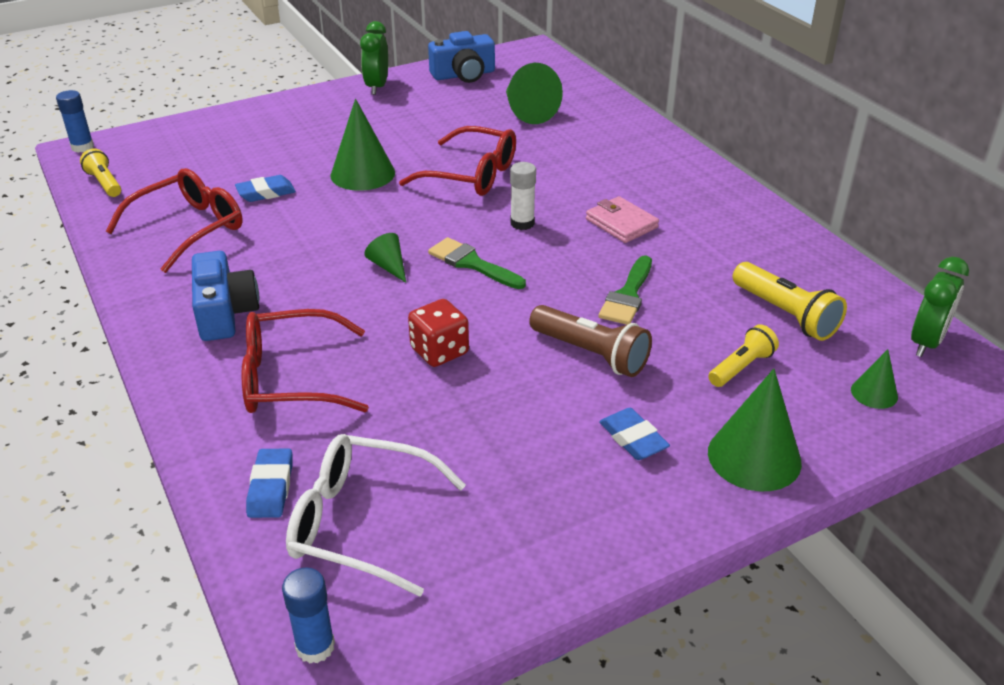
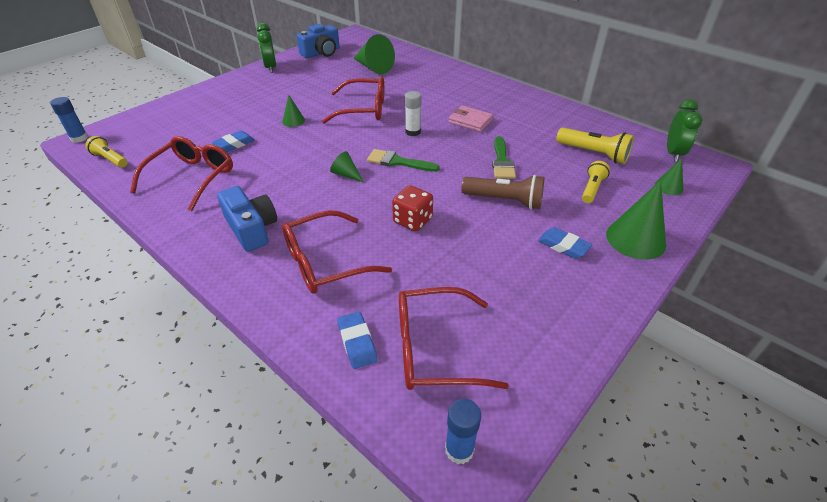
camera: 20 degrees left, 5 degrees up
(361, 522) = (434, 349): white glasses -> red glasses
(362, 174) = (293, 121): green cone -> green cone, size x0.53

